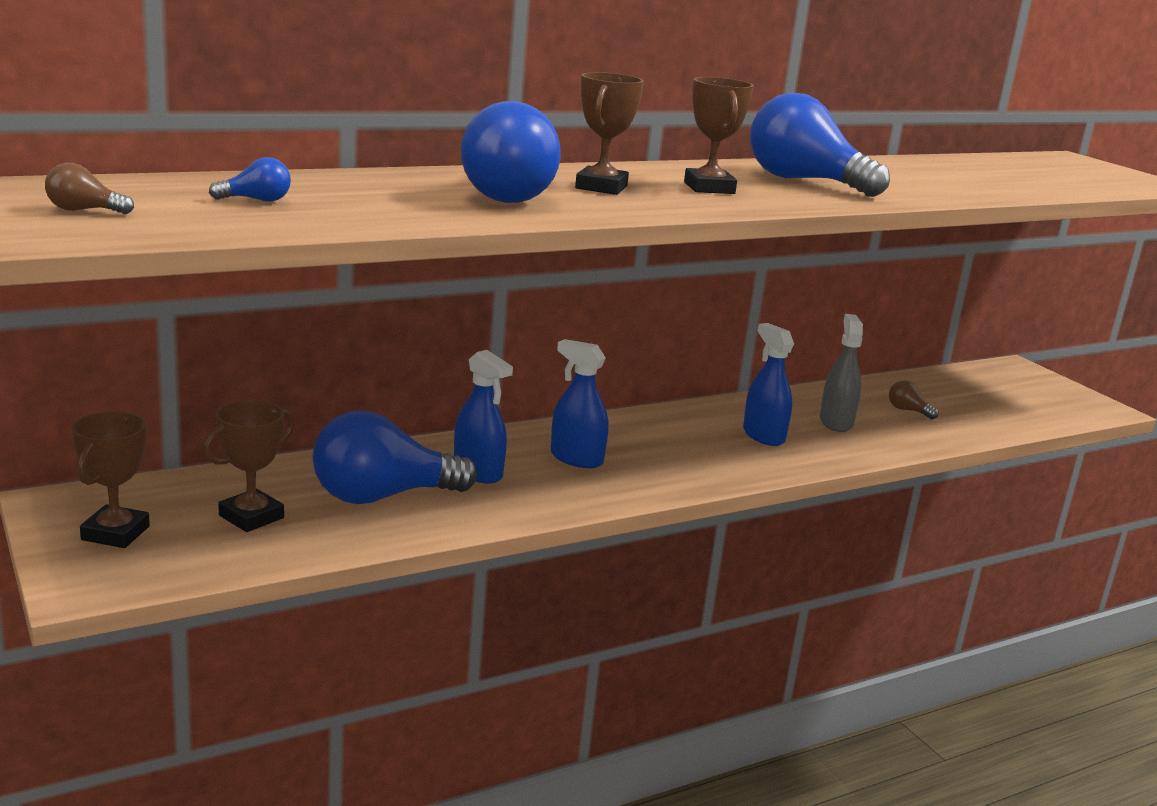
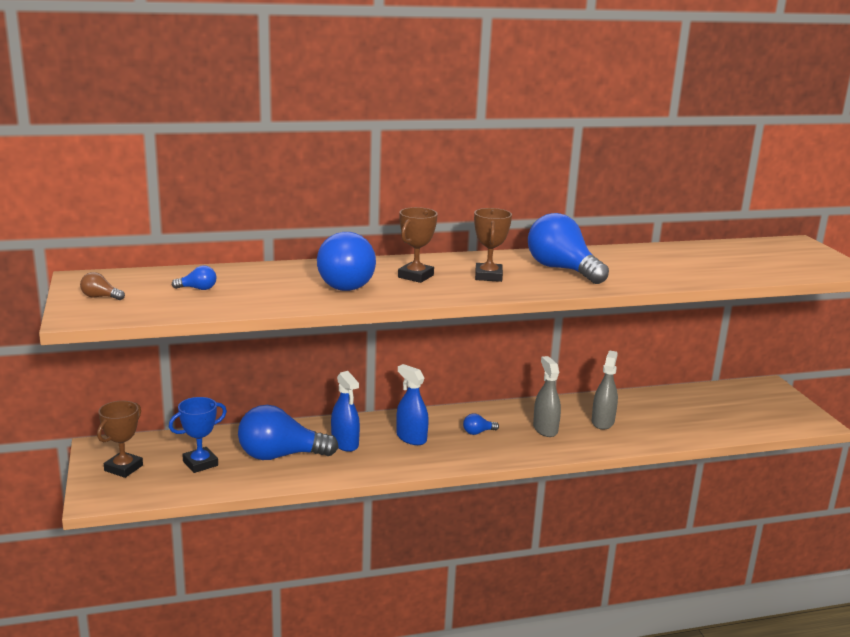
camera: 15 degrees right, 0 degrees up
(251, 517) = (200, 463): brown trophy -> blue trophy
(671, 445) = (478, 432): none -> blue light bulb
(763, 436) = (545, 429): blue spray bottle -> grey spray bottle
(908, 410) = (661, 416): brown light bulb -> none

